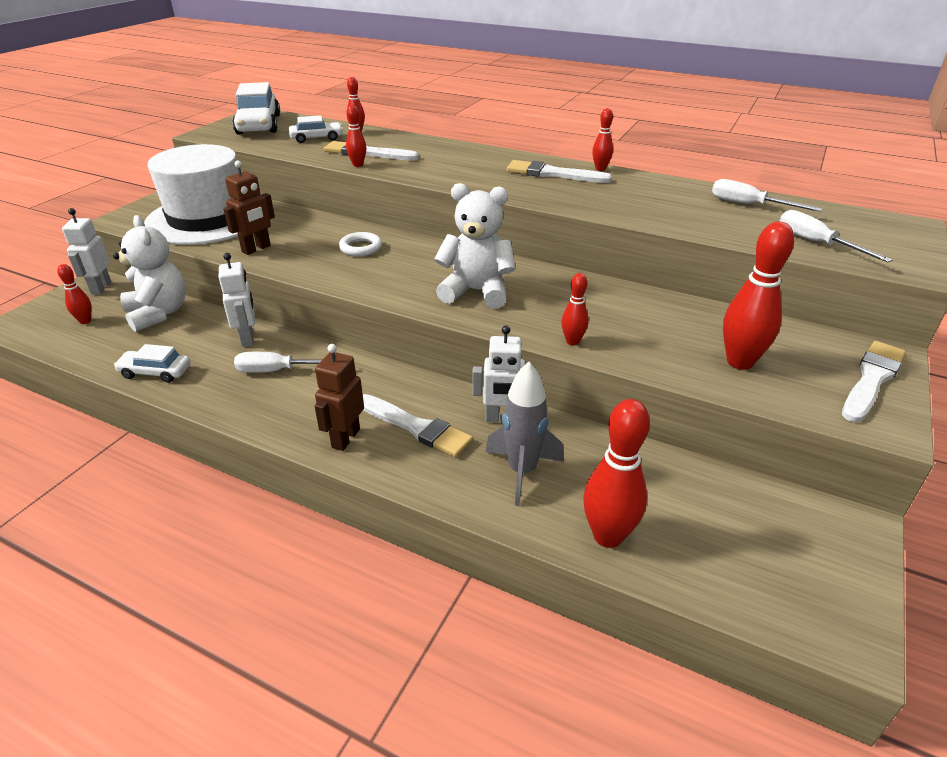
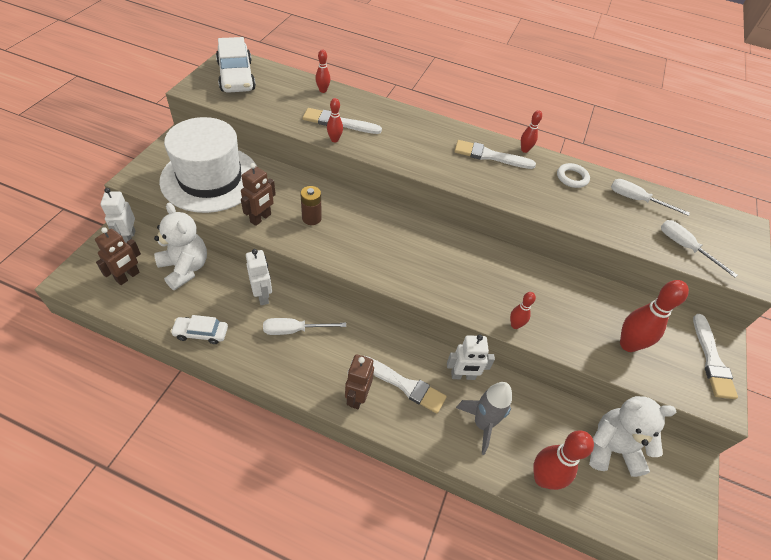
camera: 10 degrees left, 15 degrees up
(85, 321) = (128, 277): red bowling pin -> brown robot
(316, 138) = (291, 99): white car -> none
(320, 248) = (311, 218): none -> brown battery
(361, 248) = (343, 218): white ring -> white ring (572, 178)
(476, 291) = (439, 270): white teddy bear -> white teddy bear (612, 448)
(872, 379) = (712, 360): white brush -> white brush turned 150 degrees clockwise

